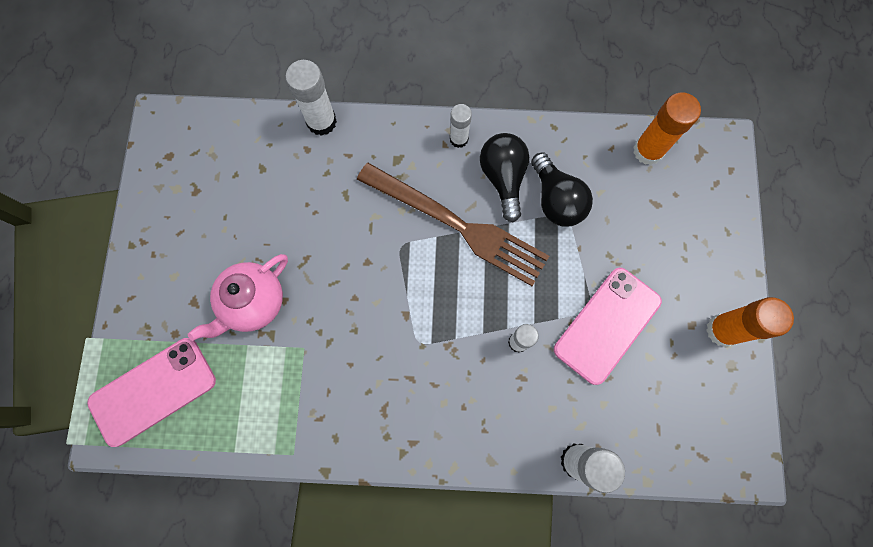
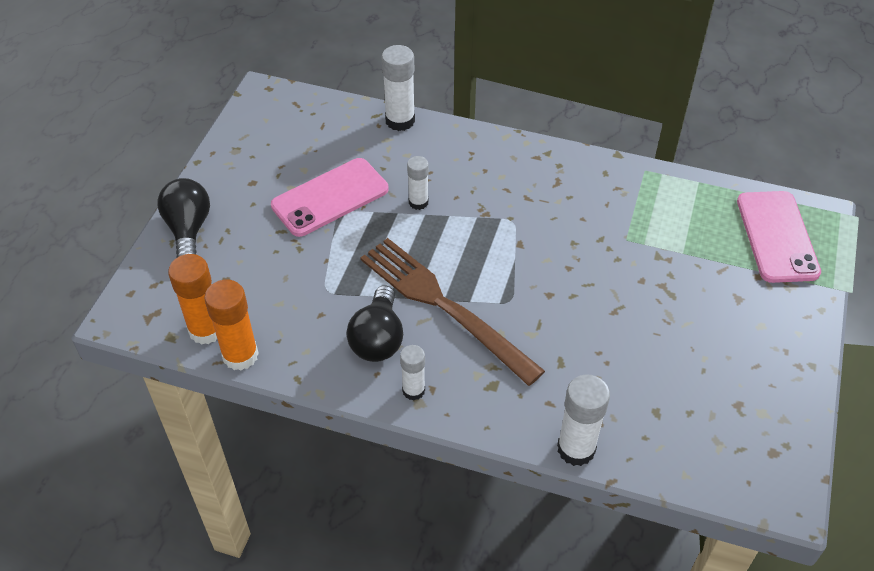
camera: 165 degrees left, 25 degrees down
(153, 391) = (777, 237): pink phone -> pink phone turned 75 degrees counterclockwise
(253, 303) = (674, 284): pink teapot -> none
(556, 200) = (329, 306): black light bulb -> black light bulb (188, 229)
(722, 330) = (228, 173): orange glue stick -> orange glue stick (240, 355)

